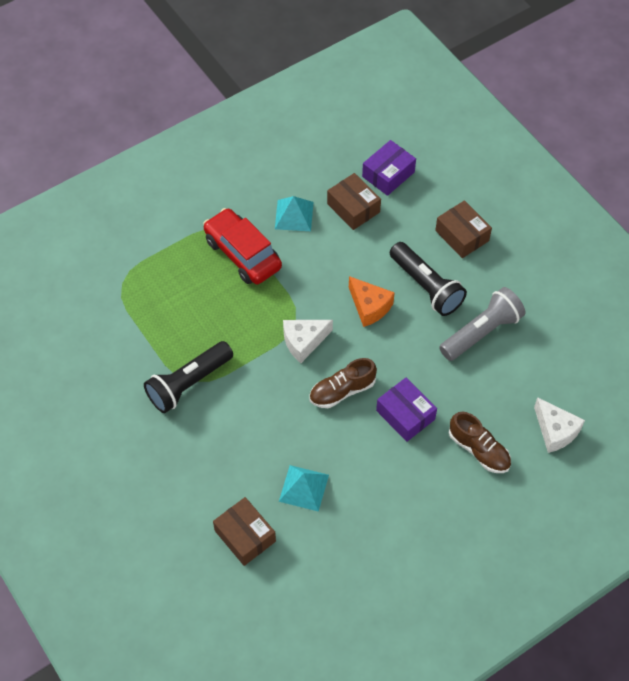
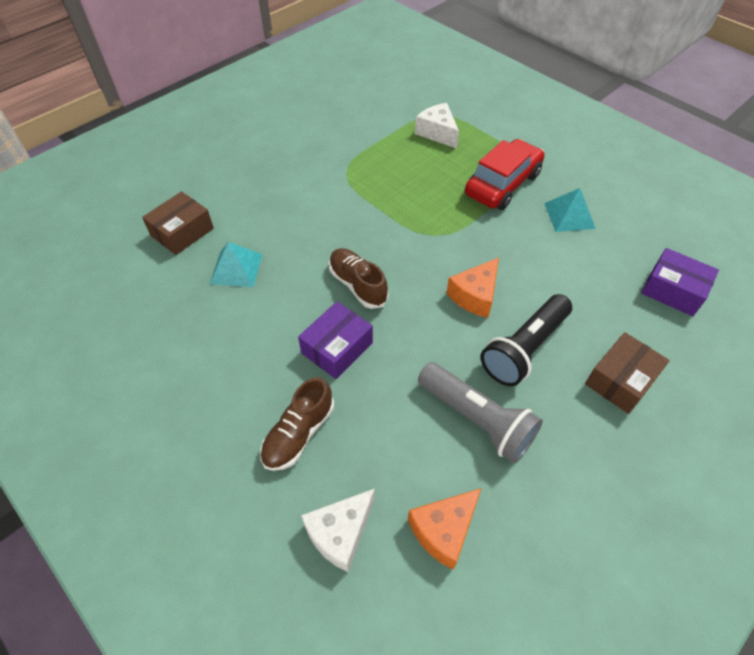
camera: 80 degrees right, 5 degrees down
(188, 384) = (342, 170): black flashlight -> none
(304, 342) = (411, 245): white cheese -> white cheese (437, 133)
(353, 208) = (605, 264): brown box -> none
(559, 370) = (443, 530): none -> orange cheese

